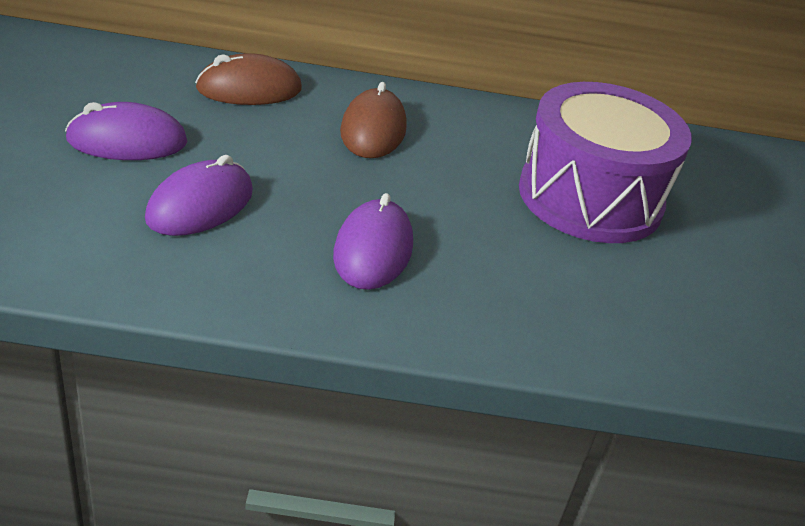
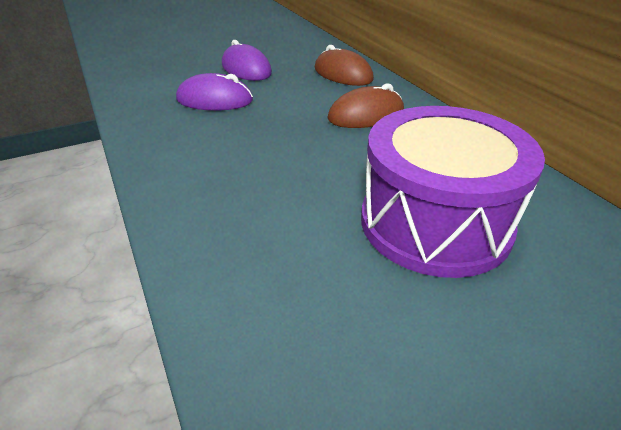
camera: 65 degrees right, 0 degrees up
(373, 250) = (234, 156): purple mouse -> none

